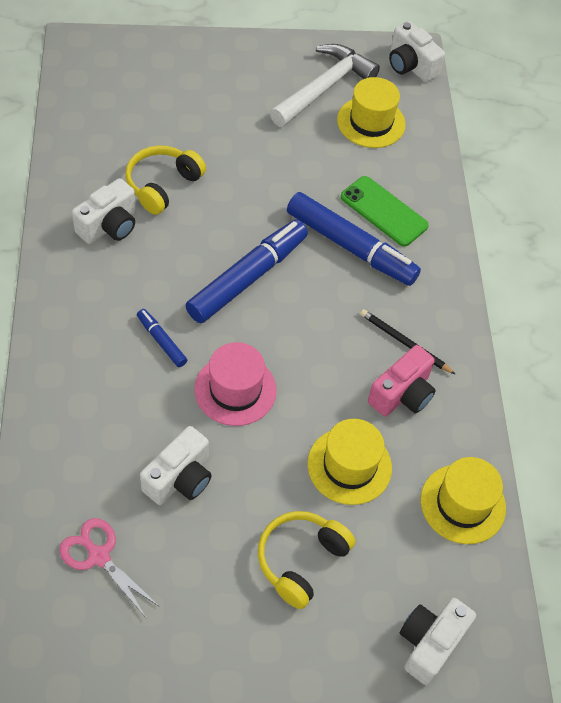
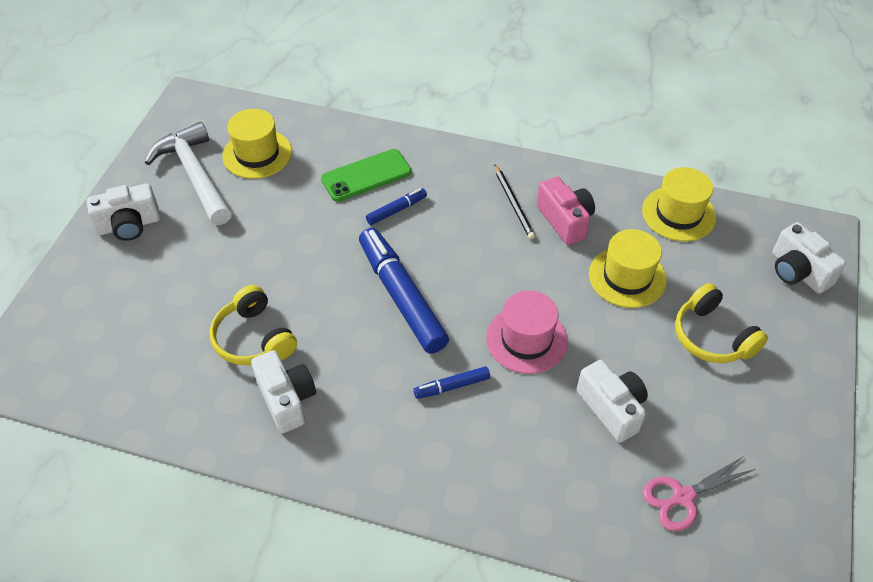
camera: 65 degrees left, 5 degrees down
(350, 247) = (396, 210): blue marker -> blue marker, size x0.47
(404, 343) = (513, 204): black pencil -> black pencil turned 75 degrees counterclockwise
(410, 66) = (203, 106): white camera -> white camera (129, 225)

